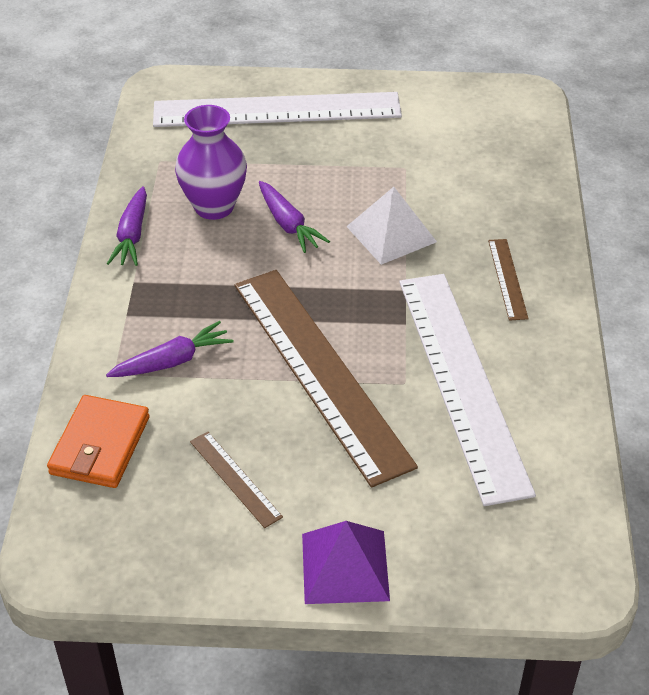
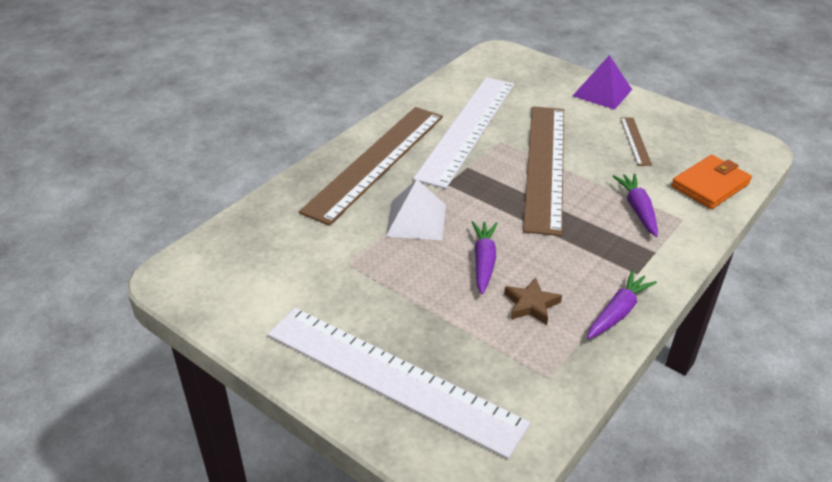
camera: 145 degrees left, 5 degrees down
(172, 361) = (637, 209): purple carrot -> purple carrot turned 75 degrees clockwise
(214, 207) = (531, 304): purple vase -> brown star
(507, 279) = (376, 162): brown ruler -> brown ruler, size x2.43

